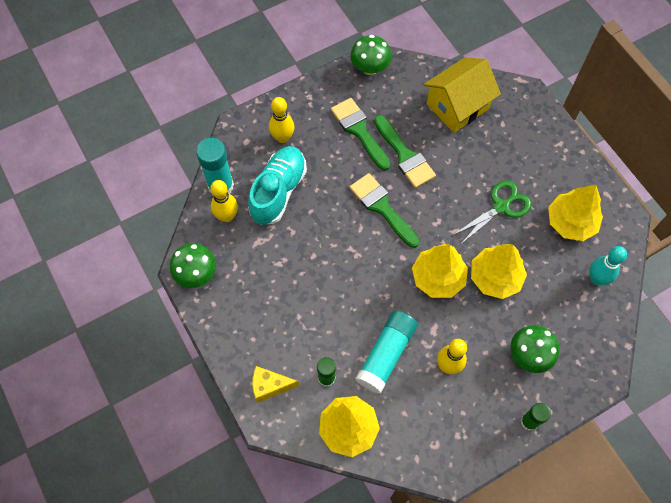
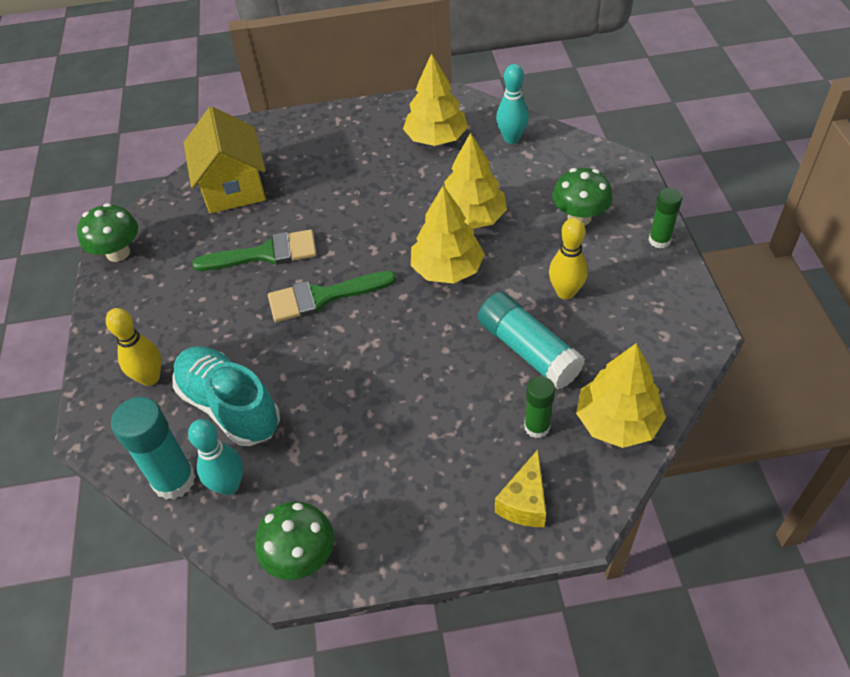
camera: 65 degrees left, 15 degrees down
(227, 216) = (229, 485): yellow bowling pin -> turquoise bowling pin
(359, 130) = (199, 289): green brush -> none
(501, 207) = (386, 187): green scissors -> none

